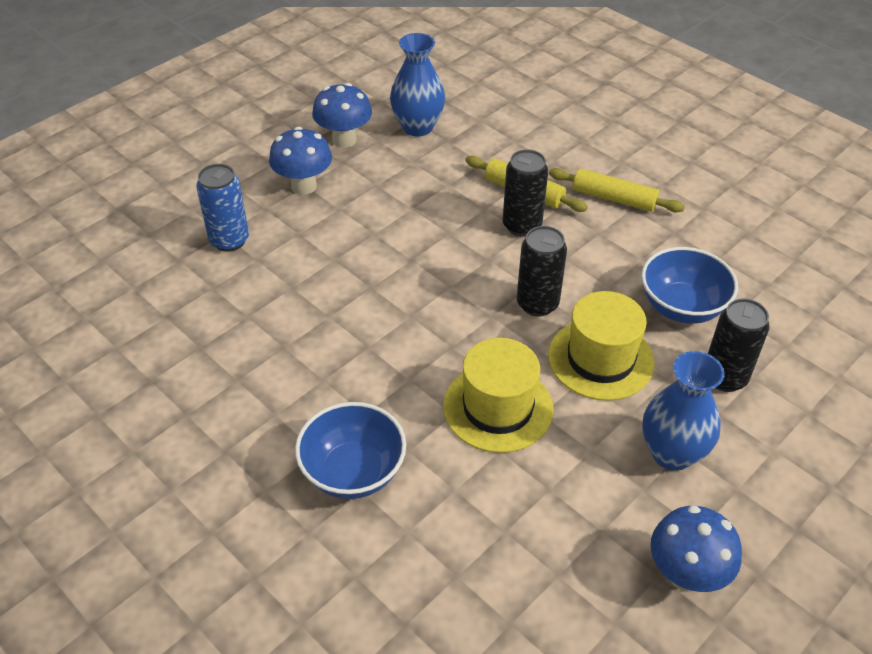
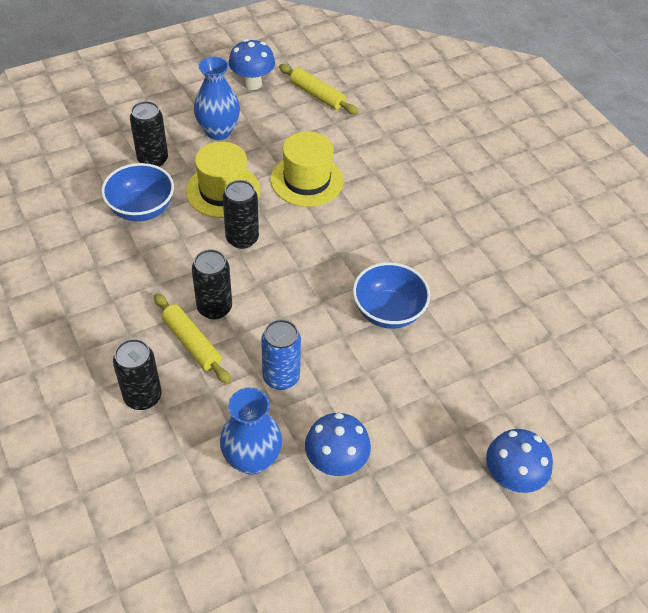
camera: 165 degrees left, 5 degrees up
(229, 240) = (469, 363): blue can -> blue can (281, 377)
(304, 186) = (392, 408): blue mushroom -> blue mushroom (511, 478)
(353, 472) = (409, 169): blue bowl -> blue bowl (388, 311)
(539, 144) = (143, 397): none -> black can
(613, 198) = (119, 313): yellow rolling pin -> yellow rolling pin (317, 95)

